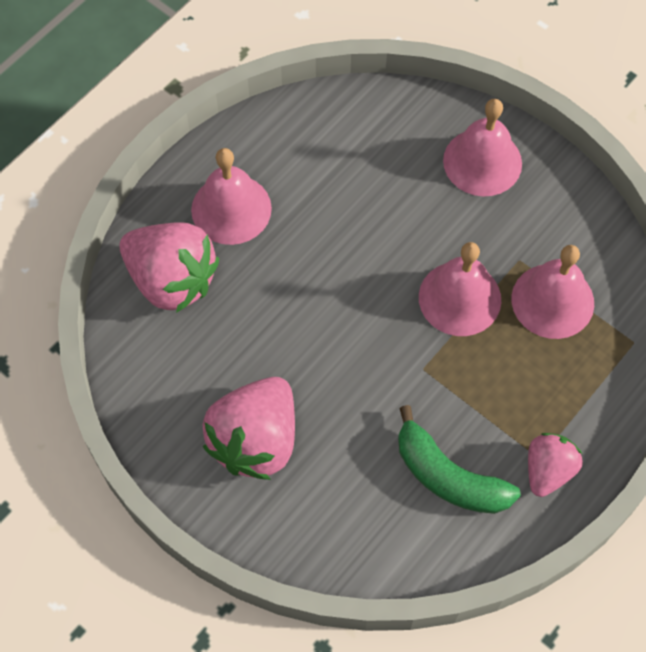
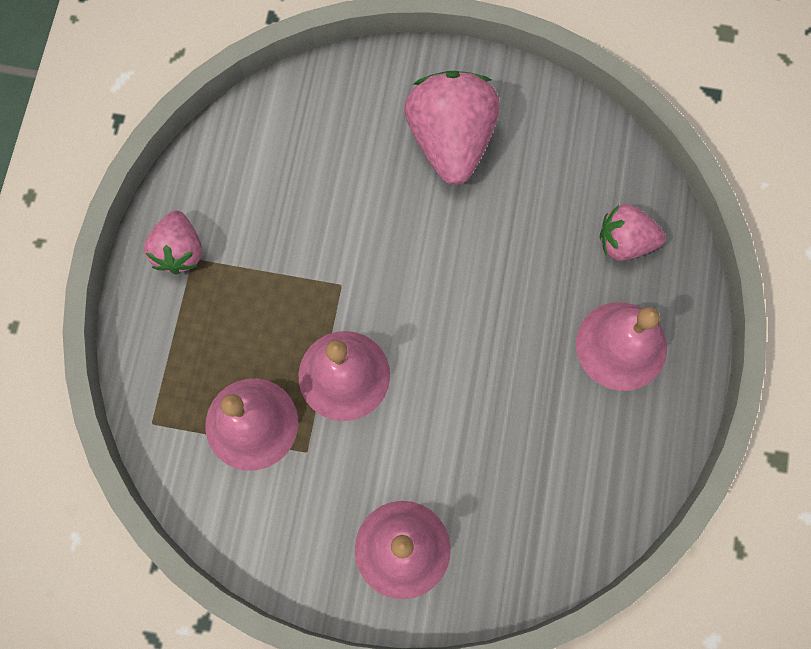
camera: 150 degrees right, 10 degrees up
(172, 280) = (624, 242): pink strawberry -> pink strawberry, size x0.58
(448, 476) = (266, 198): green banana -> none

